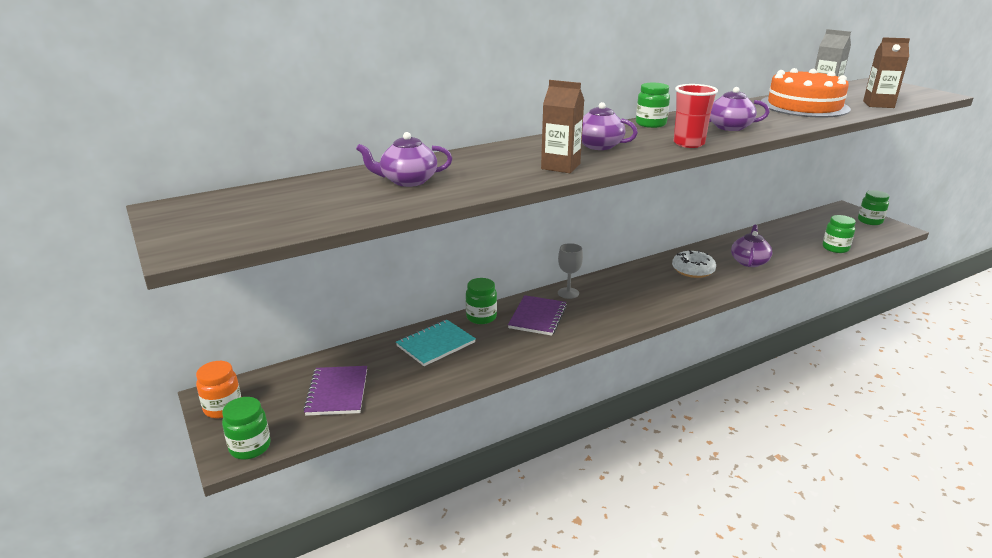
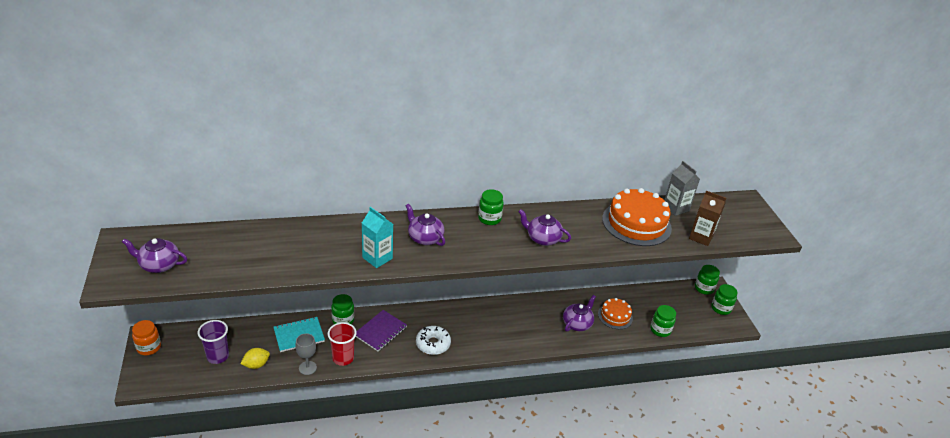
camera: 15 degrees right, 10 degrees up
(250, 447) = (150, 382): green jar -> green jar (704, 288)
(337, 392) = (218, 356): purple notebook -> purple cup
(400, 387) = (256, 365): none -> yellow lemon
(408, 181) = (270, 248): purple teapot -> purple teapot (159, 265)
(560, 166) = (377, 258): brown carton -> turquoise carton
(568, 293) = (417, 315): grey goblet -> grey goblet (307, 368)
(688, 144) = (490, 253): red cup -> red cup (343, 358)
(693, 270) = (526, 320): white donut -> white donut (433, 344)
(779, 247) = (615, 316): none -> orange cake

